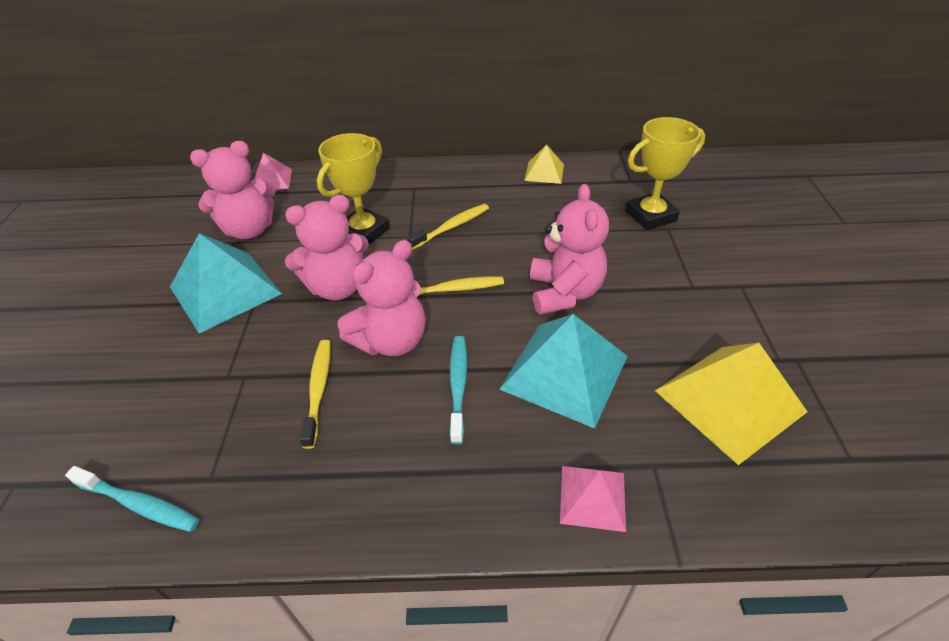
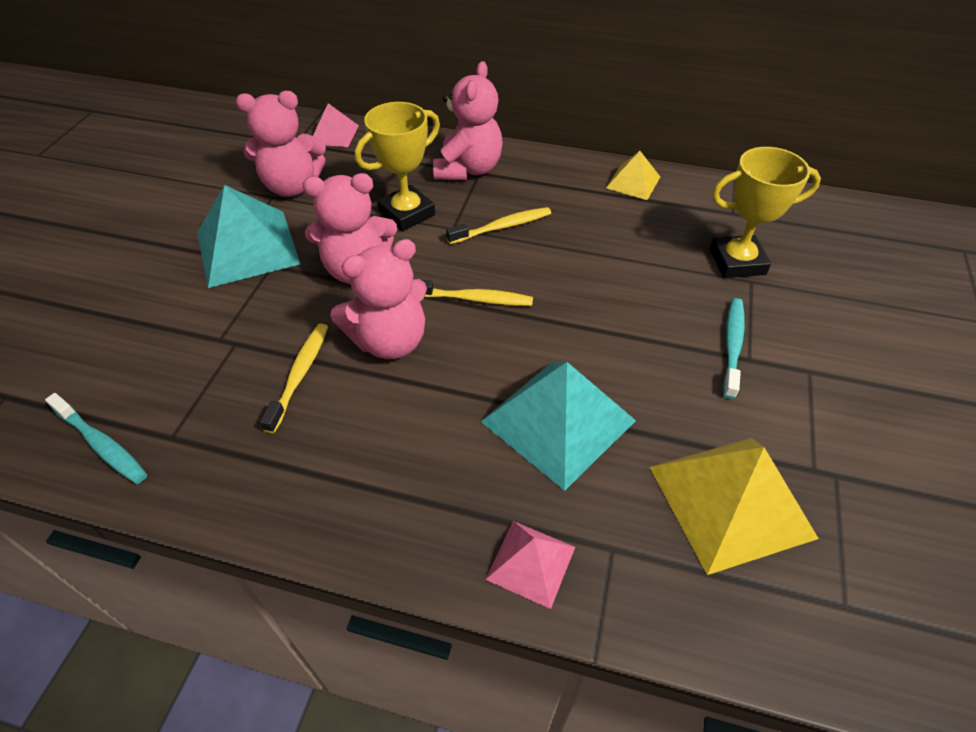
camera: 15 degrees right, 5 degrees up
(458, 385) = (439, 406): turquoise toothbrush -> turquoise toothbrush (732, 346)
(564, 293) = (595, 331): pink teddy bear -> pink teddy bear (468, 169)

